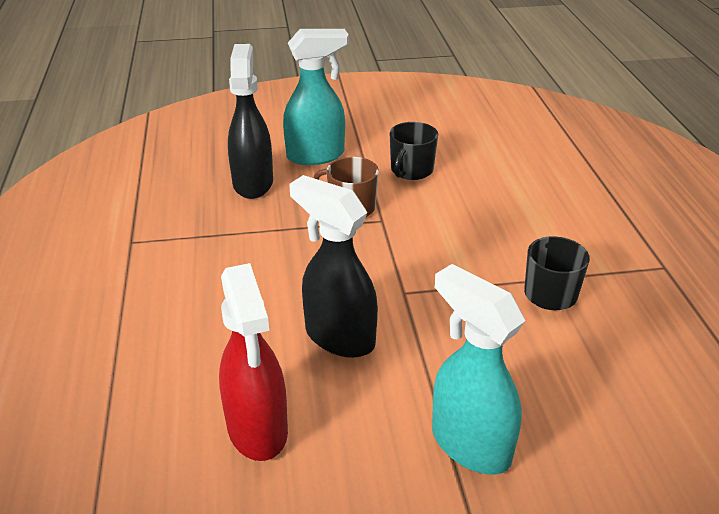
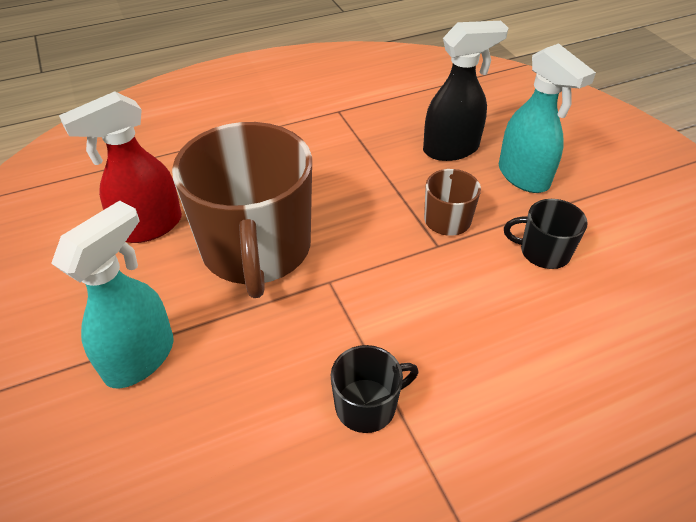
camera: 75 degrees right, 10 degrees up
(338, 337) = (256, 249): black spray bottle -> brown mug

